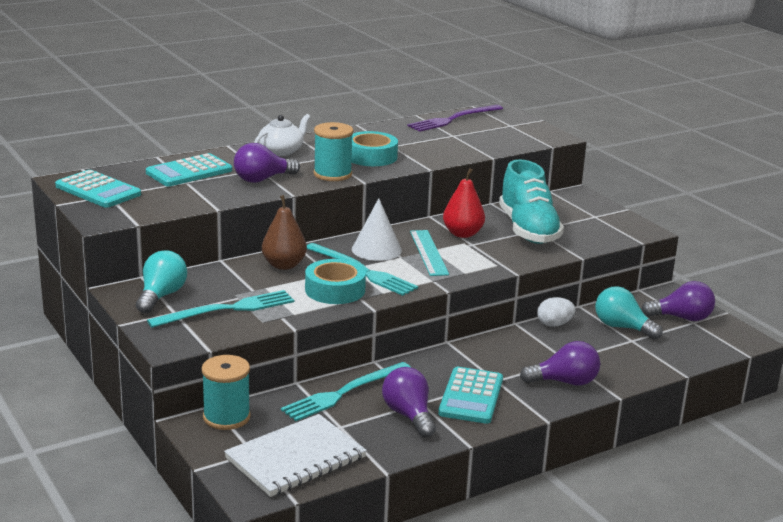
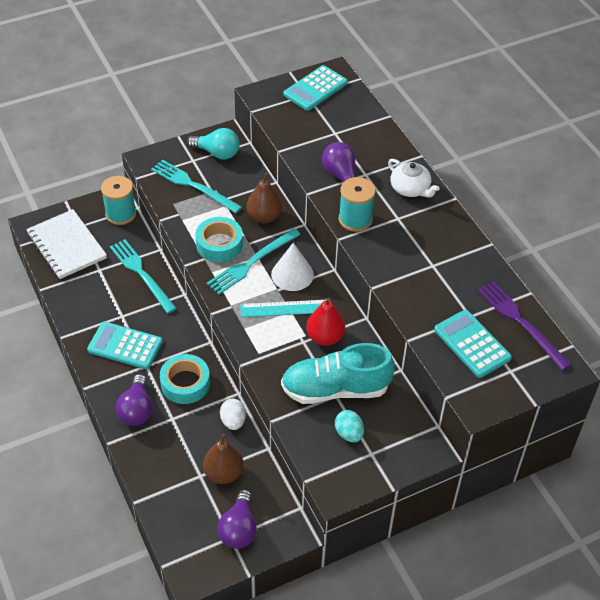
camera: 95 degrees right, 25 degrees up
(189, 171) = (356, 134): turquoise calculator -> turquoise calculator (472, 344)
(227, 309) = (193, 186): turquoise fork -> turquoise fork turned 150 degrees clockwise
(371, 156) = (401, 248): turquoise tape -> turquoise tape (185, 383)
(409, 415) = (105, 307): purple light bulb -> none
(578, 224) = (349, 433): none -> turquoise egg
(622, 327) = (223, 473): turquoise light bulb -> brown pear

